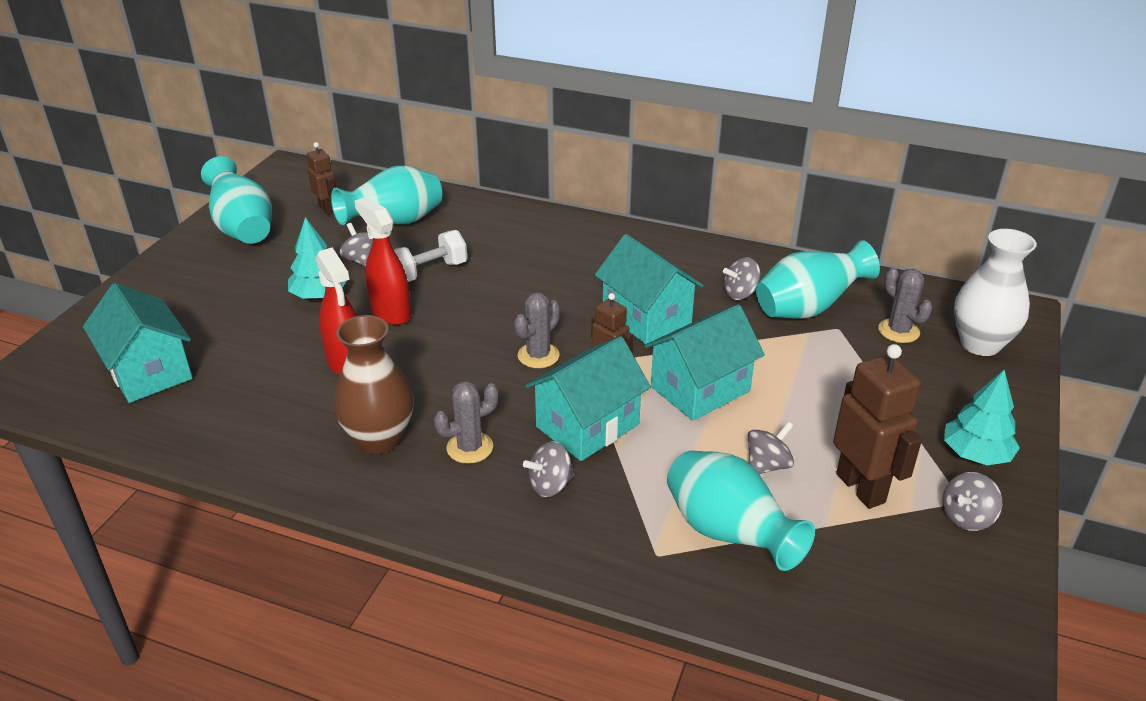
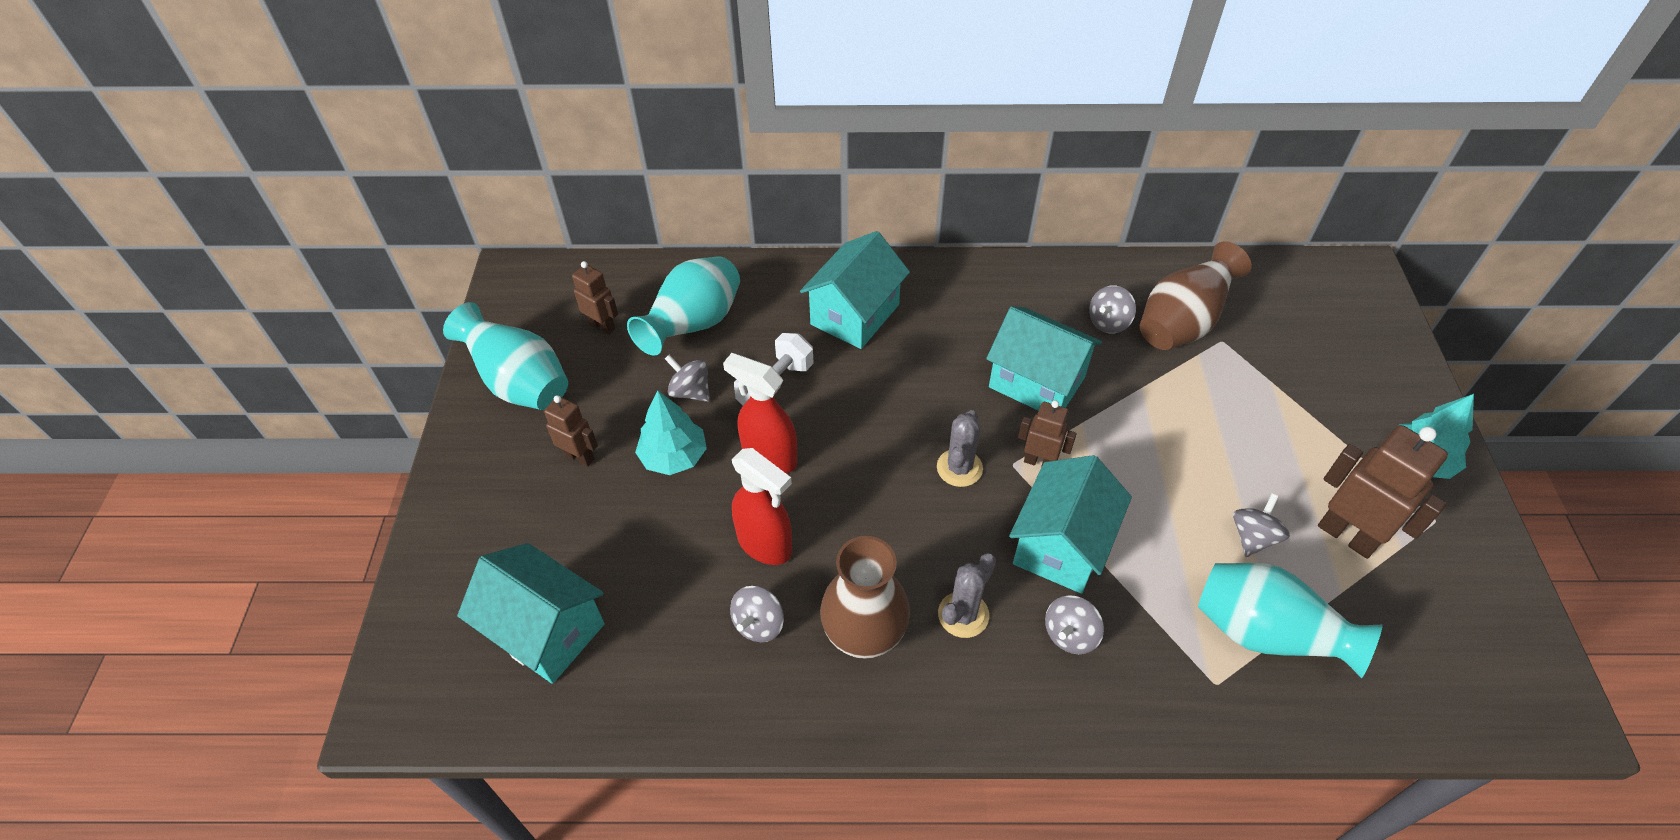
camera: 20 degrees left, 15 degrees up
(251, 279) = (580, 457): none -> brown robot
(700, 389) = (1140, 461): turquoise house -> turquoise house (855, 314)
(808, 308) = (1182, 323): turquoise vase -> brown vase
(898, 331) = (1277, 328): grey cactus -> none
(966, 517) = (1450, 538): grey spinning top -> grey spinning top (759, 624)
(980, 344) = (1354, 322): white vase -> none

